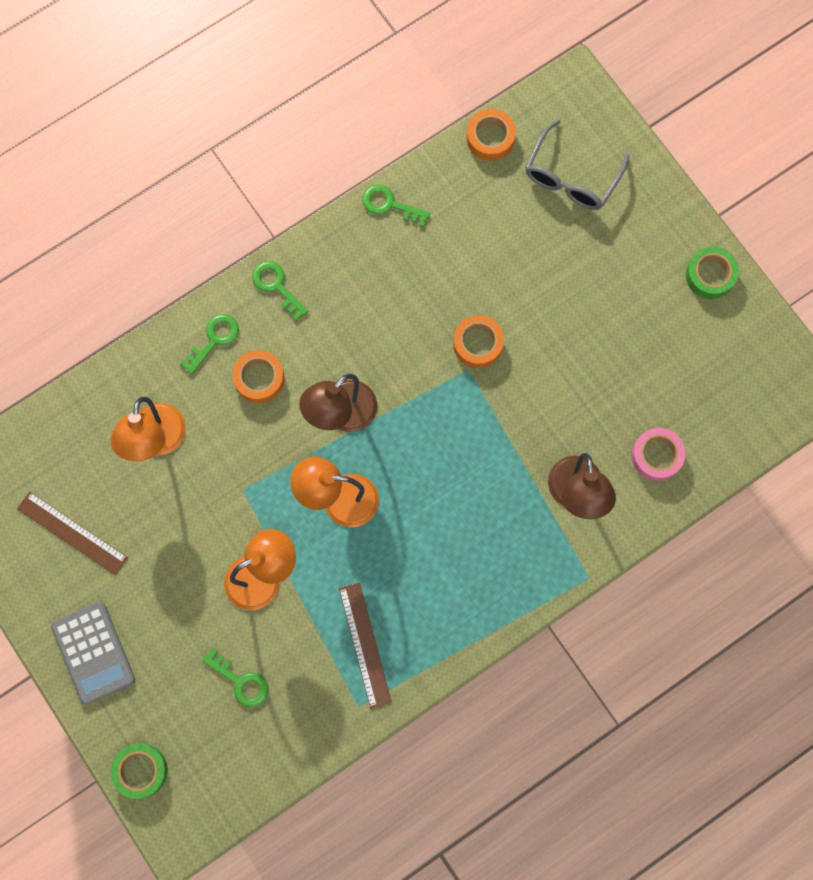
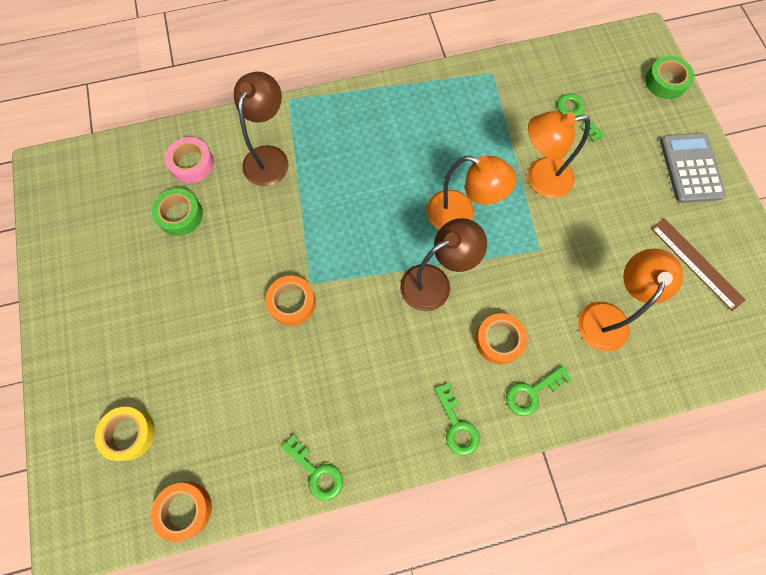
camera: 160 degrees left, 5 degrees down
(365, 645) = (474, 108): brown ruler -> none
(571, 177) = (129, 433): grey glasses -> yellow tape
(710, 275) = (62, 291): green tape -> green tape (180, 215)

